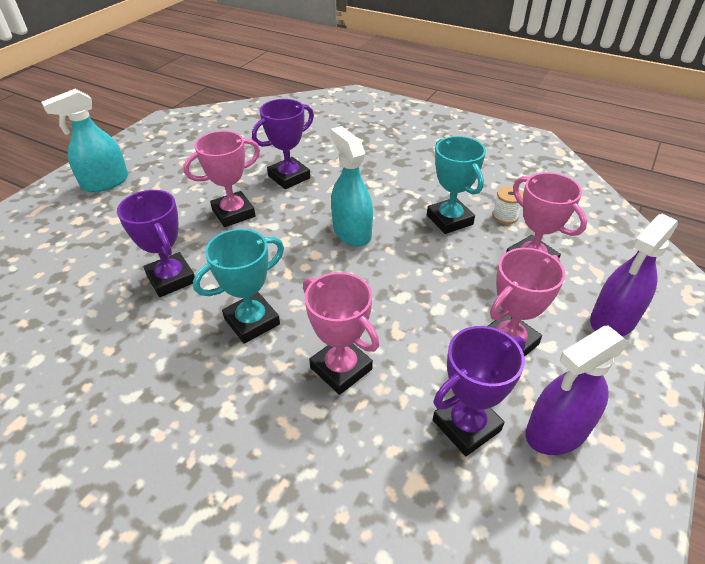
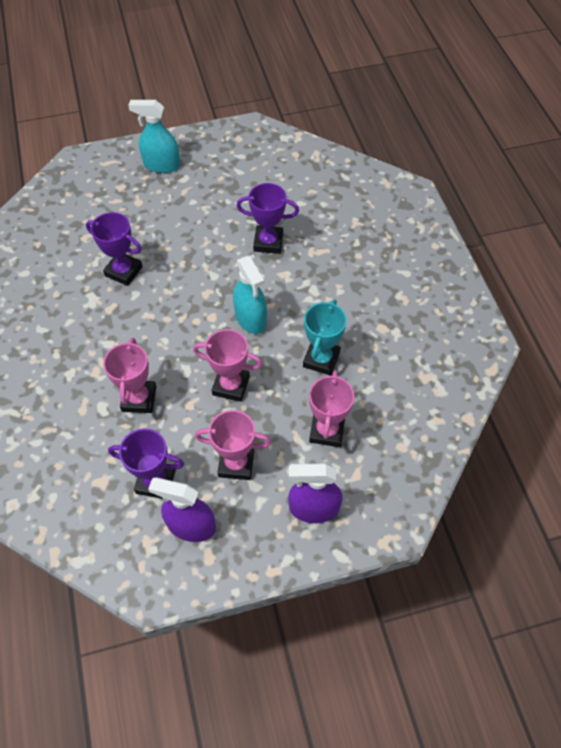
camera: 45 degrees right, 15 degrees up
(171, 279) = (123, 271): purple trophy -> purple trophy turned 75 degrees counterclockwise
(233, 213) = (203, 248): pink trophy -> pink trophy (231, 385)
(252, 321) = (131, 333): turquoise trophy -> none
(351, 232) = (251, 318): turquoise spray bottle -> turquoise spray bottle turned 135 degrees clockwise
(505, 216) = (360, 387): white spool -> none

